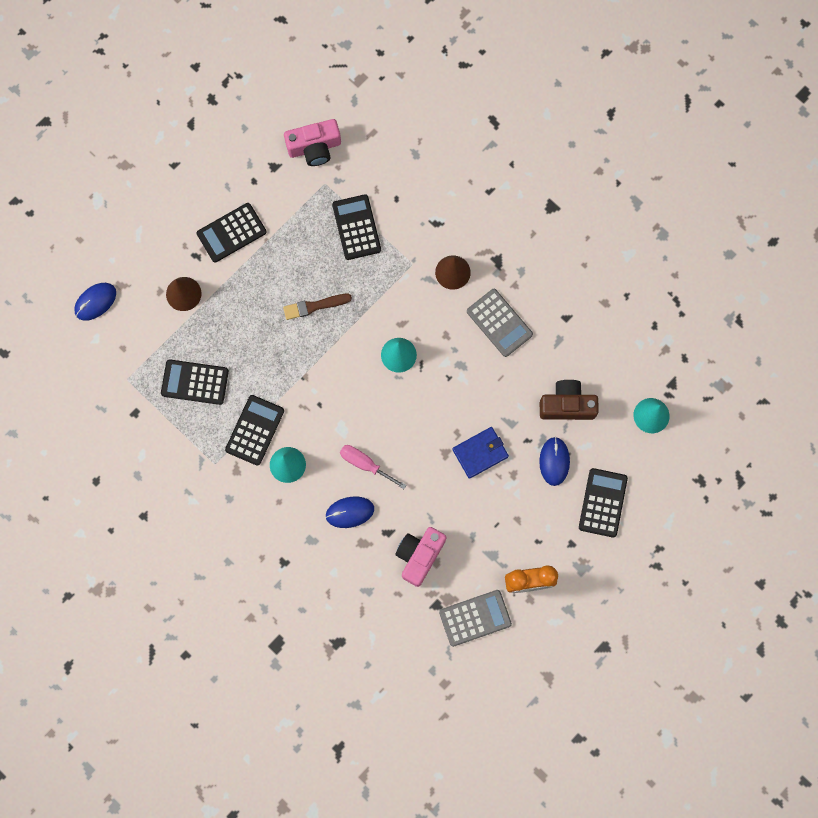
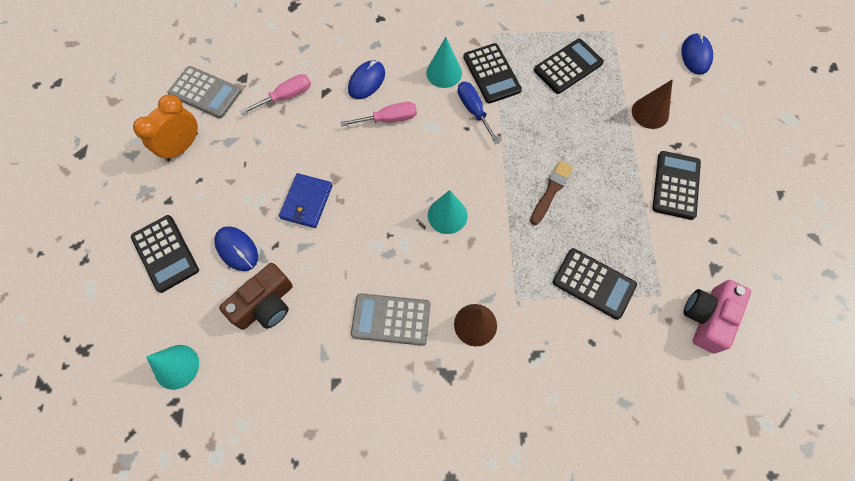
camera: 135 degrees right, 10 degrees down
(299, 413) = (474, 110): none -> blue screwdriver
(419, 555) = (286, 96): pink camera -> pink screwdriver
(475, 618) = (205, 92): grey calculator -> grey calculator turned 90 degrees counterclockwise

